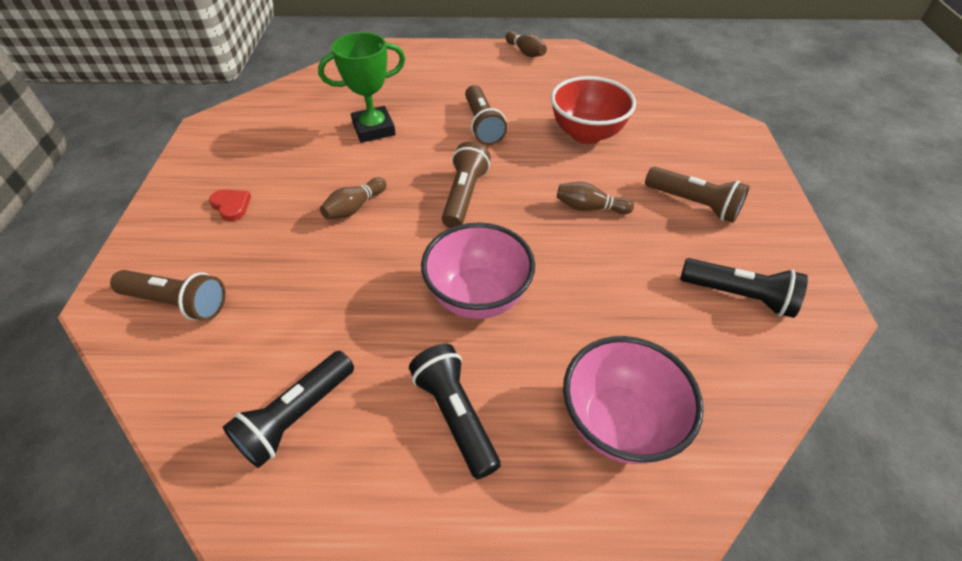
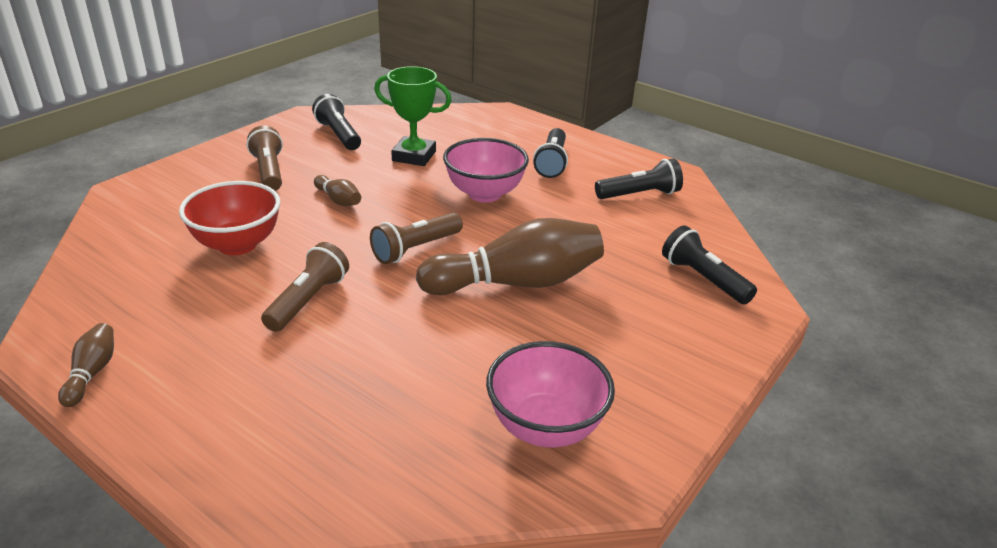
camera: 145 degrees left, 15 degrees down
(178, 302) = (703, 279): brown flashlight -> black flashlight
(231, 206) = (632, 339): red heart -> none
(354, 207) = (516, 283): brown bowling pin -> brown bowling pin, size x2.26
(374, 129) = (421, 355): green trophy -> green trophy (414, 156)
(619, 422) = (475, 132): pink bowl -> pink bowl (545, 427)

